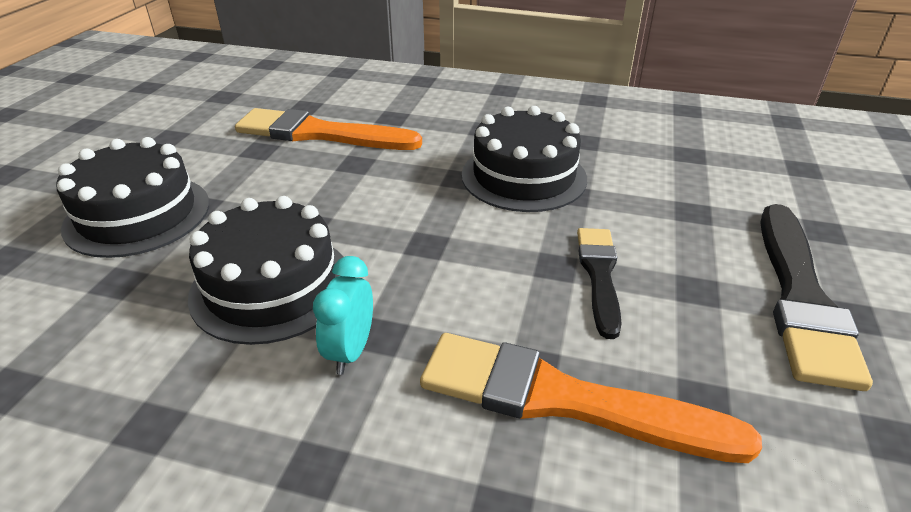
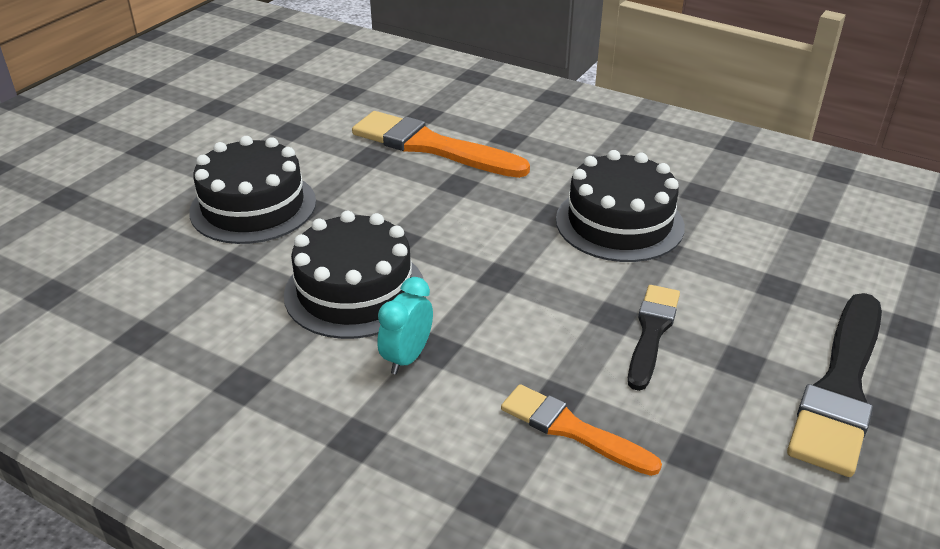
camera: 15 degrees right, 0 degrees up
(563, 399) = (572, 429): orange brush -> orange brush, size x0.60

